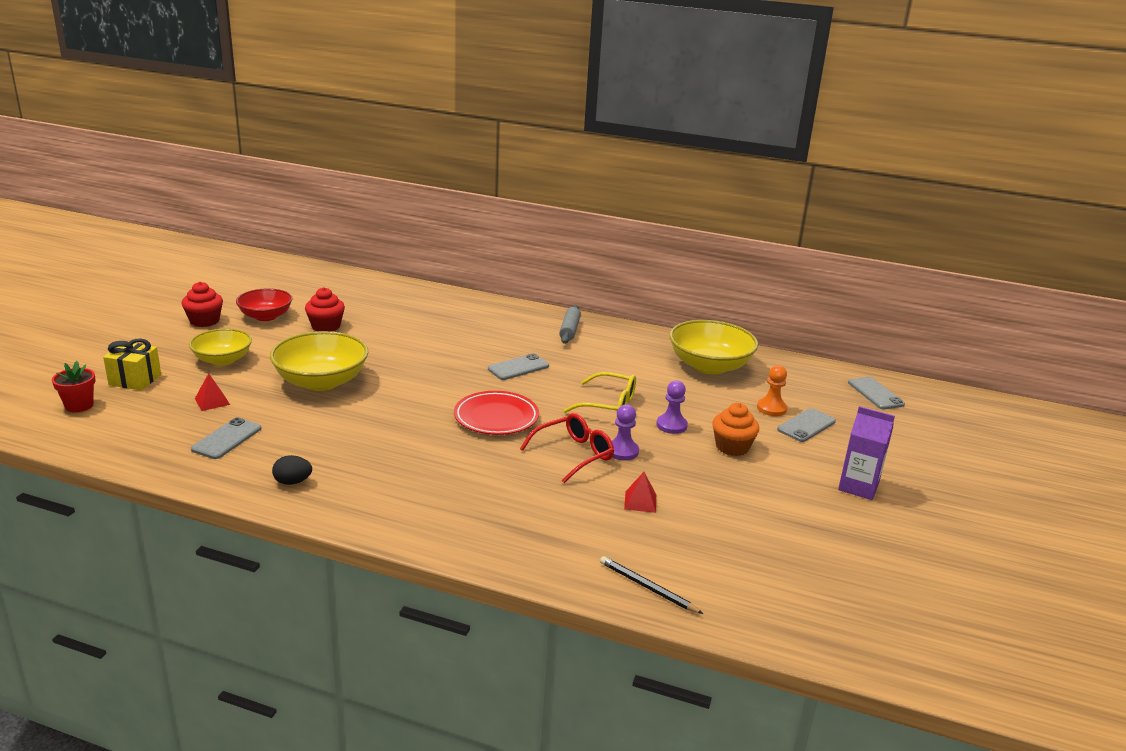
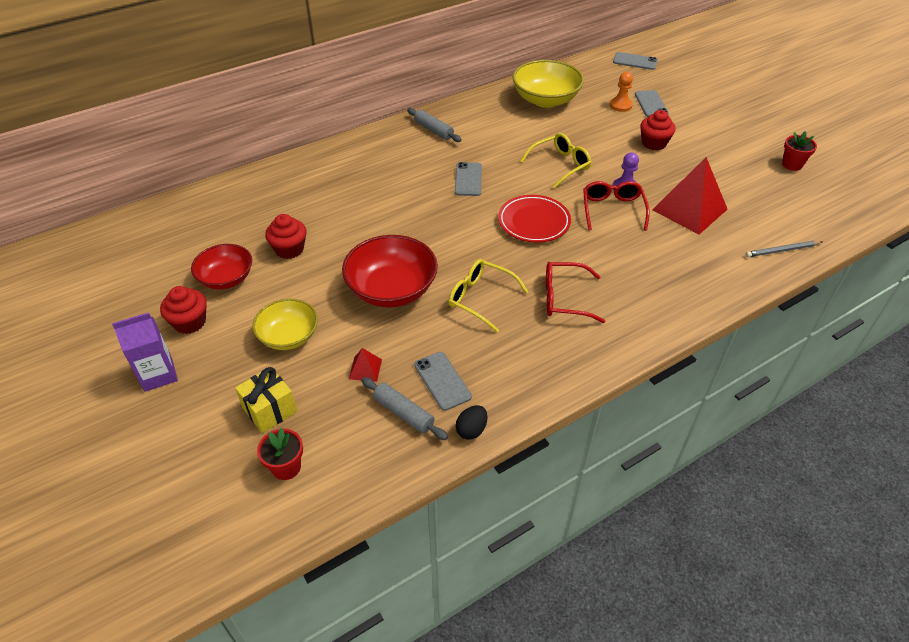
camera: 50 degrees left, 20 degrees up
(173, 434) = (403, 413): none -> grey rolling pin
(292, 482) = (544, 364): black egg -> black egg (471, 430)
(321, 381) = (392, 289): yellow bowl -> red bowl
(352, 424) = (481, 298): none -> yellow glasses
(399, 467) = (565, 298): none -> red glasses
(640, 501) = (689, 209): red pyramid -> red pyramid, size x2.33
(647, 587) = (782, 250): black pencil -> grey pencil
(671, 425) = (609, 153): purple pawn -> none
(732, 447) = (654, 143): orange cupcake -> red cupcake
(843, 555) = (792, 164): none -> red flower pot
(858, 487) = (730, 123): purple carton -> purple carton (158, 375)

